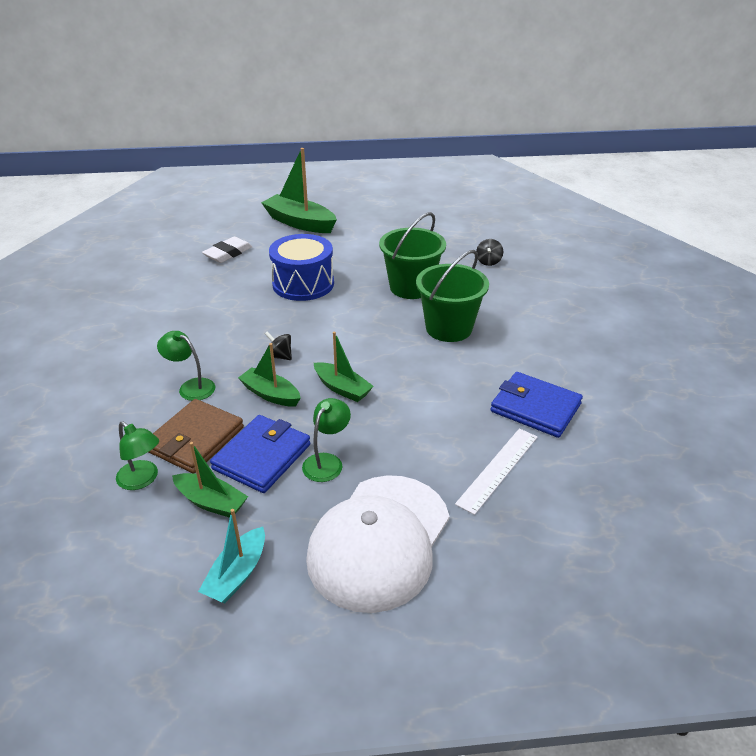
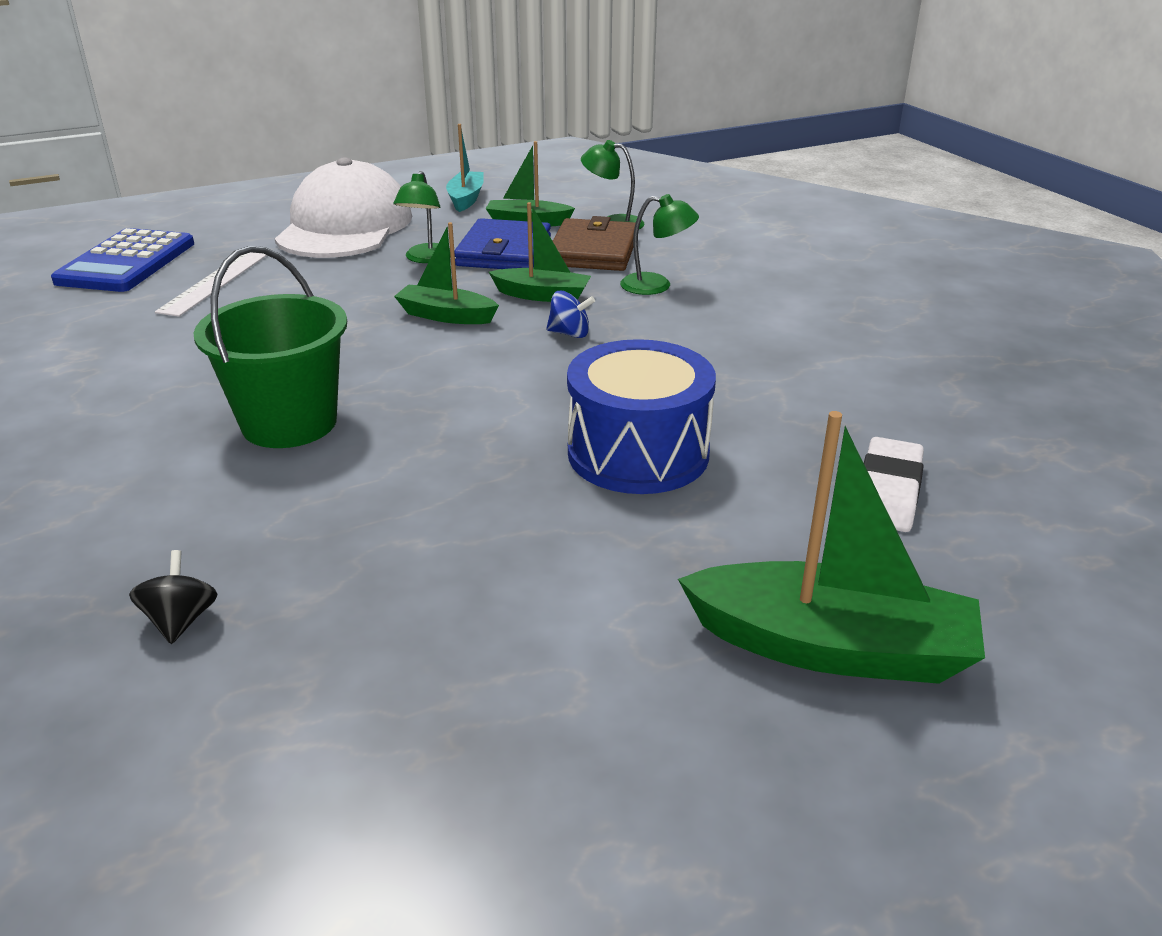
camera: 160 degrees right, 5 degrees down
(279, 356) = (570, 334): black spinning top -> blue spinning top
(411, 287) = (389, 493): green bucket -> none
(535, 408) = (147, 340): blue wallet -> none
(580, 522) = (127, 262): none -> blue calculator

